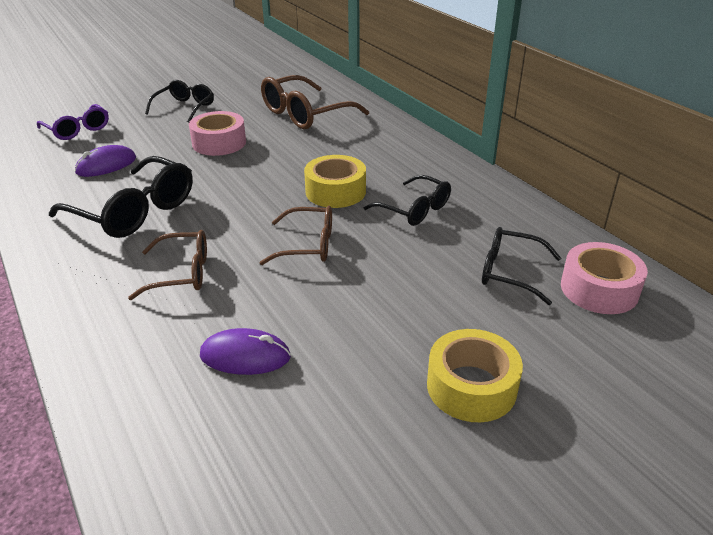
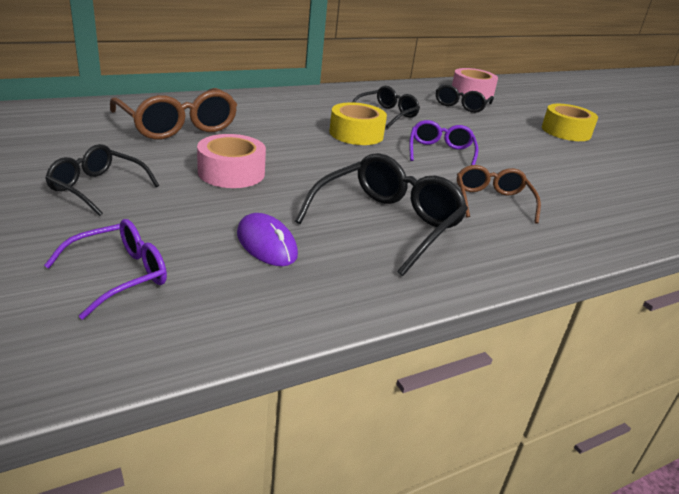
camera: 90 degrees left, 5 degrees down
(245, 356) = (576, 183): purple mouse -> none
(307, 245) = (440, 152): brown glasses -> purple glasses

